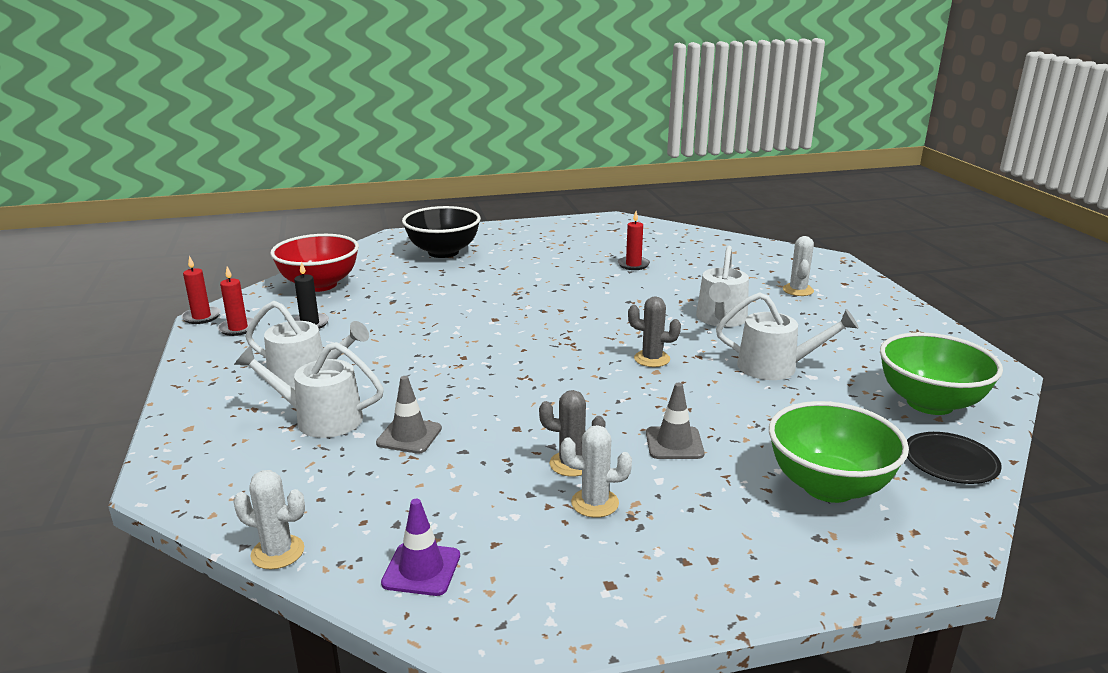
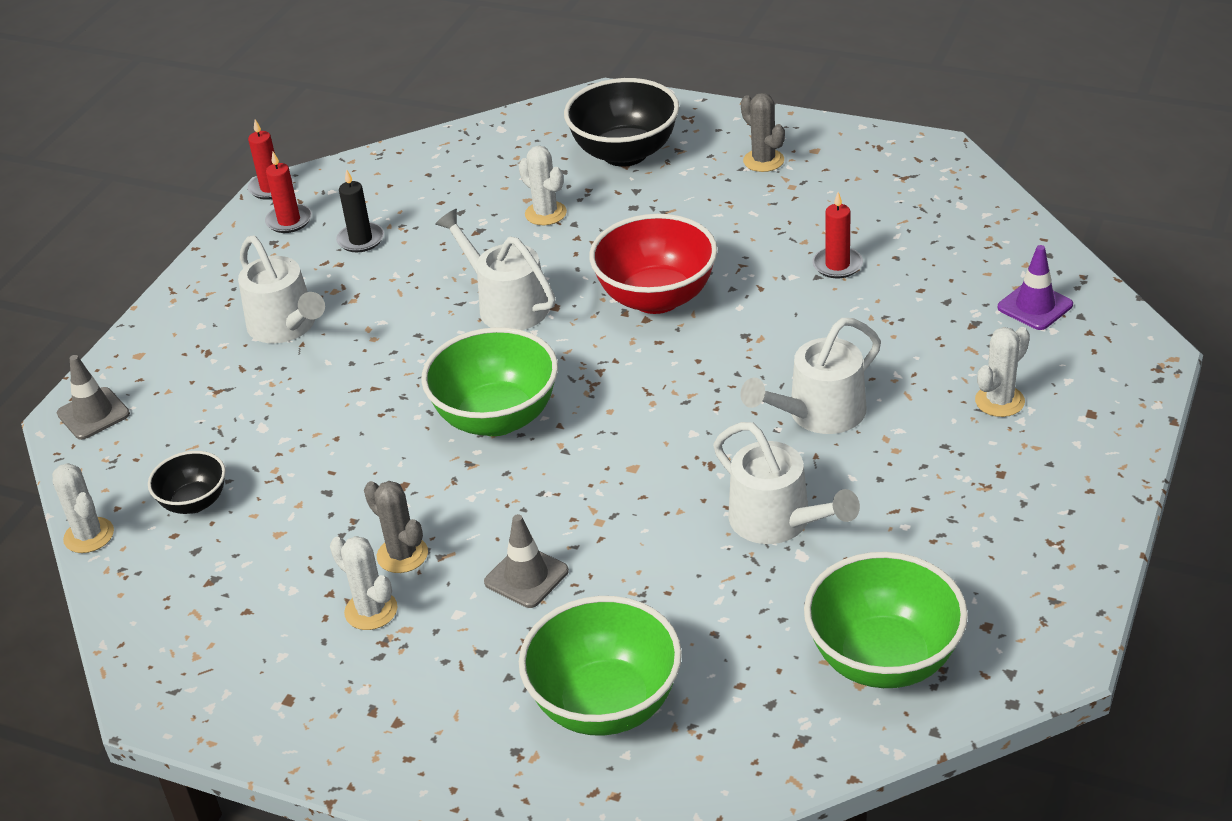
camera: 40 degrees right, 15 degrees up
(319, 285) = (429, 171): red bowl -> red bowl (656, 298)
(320, 419) = (248, 392): white watering can -> white watering can (506, 305)
(356, 495) = (194, 502): none -> black bowl
(409, 436) = (301, 450): grey traffic cone -> grey traffic cone (93, 414)
(421, 569) = (169, 607): purple traffic cone -> purple traffic cone (1035, 306)
(428, 284) = (545, 213): none -> white cactus
(533, 376) = (497, 418): none -> green bowl
(652, 359) = (651, 446): grey cactus -> grey cactus (763, 161)
(950, 461) = (779, 743): black plate -> none

